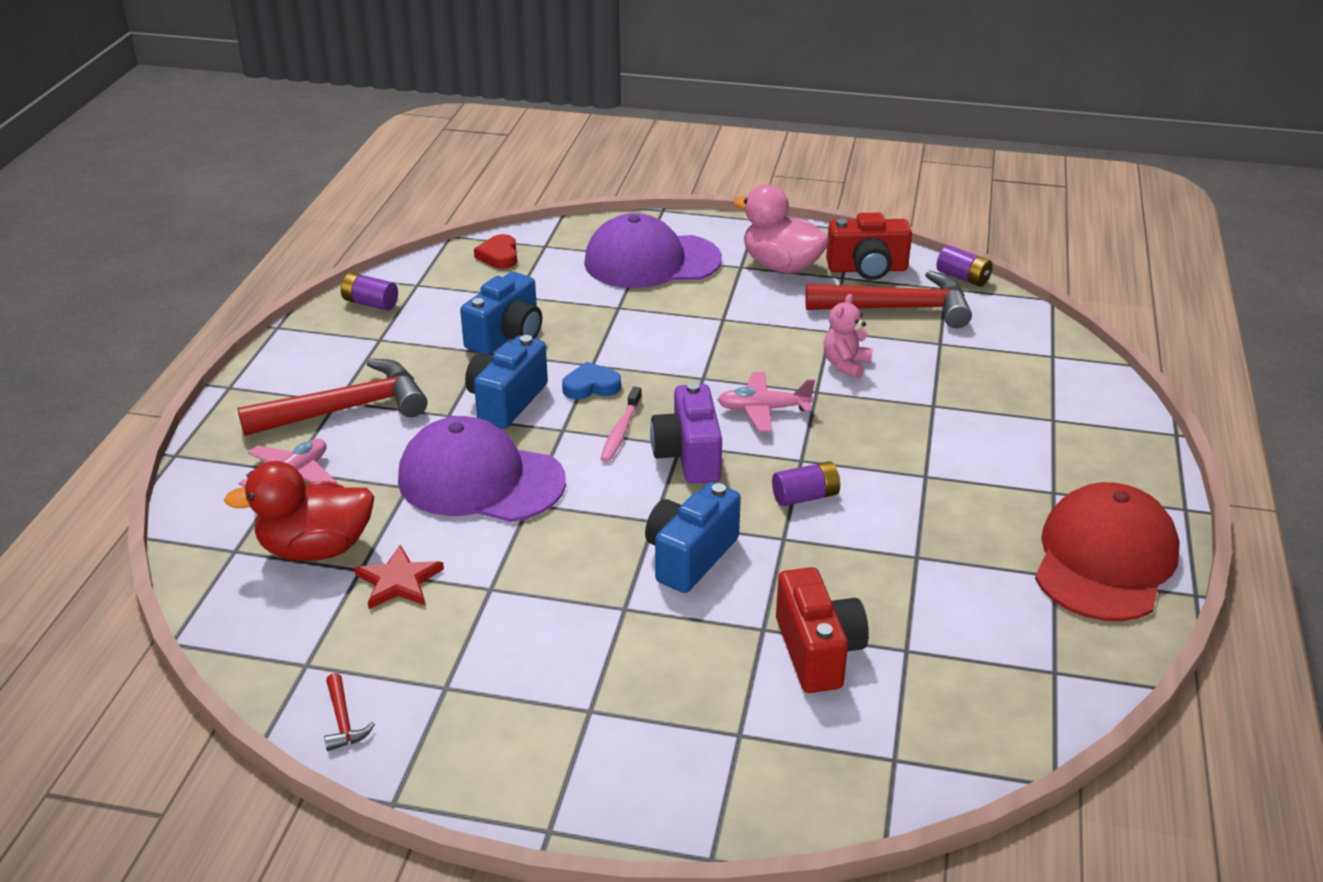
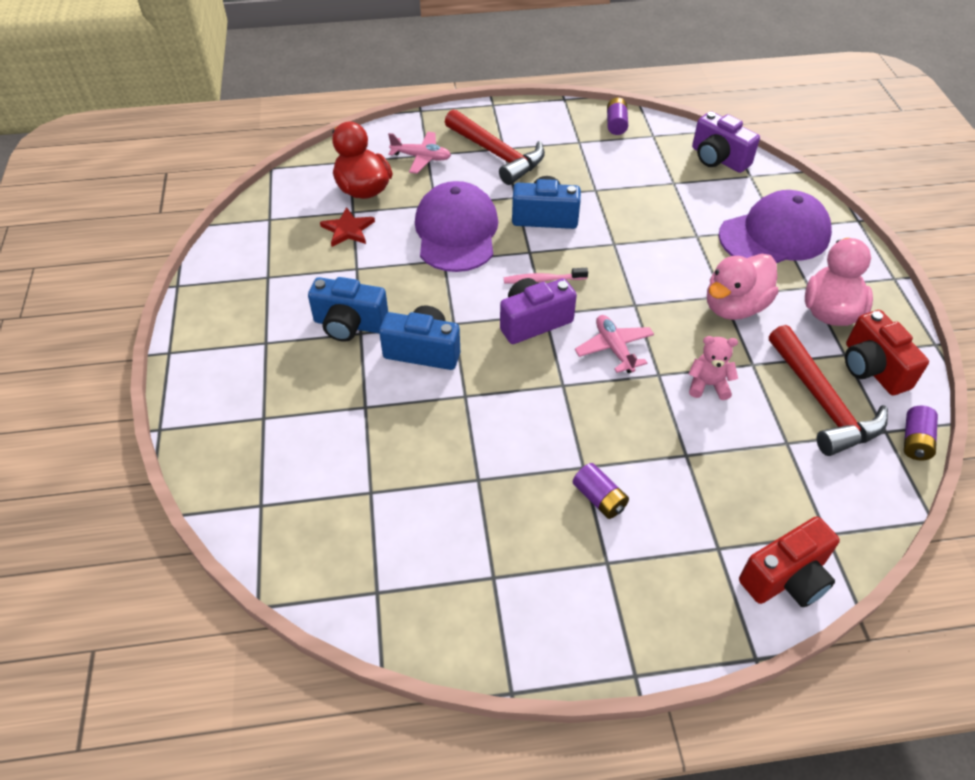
camera: 70 degrees right, 15 degrees up
(343, 721) = (231, 247): red hammer -> none
(499, 256) = (718, 159): red heart -> purple camera
(507, 336) = (620, 194): blue camera -> blue camera (349, 324)
(591, 386) = (587, 250): blue heart -> none
(651, 261) = (774, 235): purple cap -> purple cap turned 90 degrees clockwise
(743, 317) = (734, 307): none -> pink duck
(805, 496) = (518, 397): purple battery -> purple battery (599, 498)
(817, 651) = (352, 441): red camera -> red camera (786, 578)
(1105, 560) = (529, 613): red cap -> none

